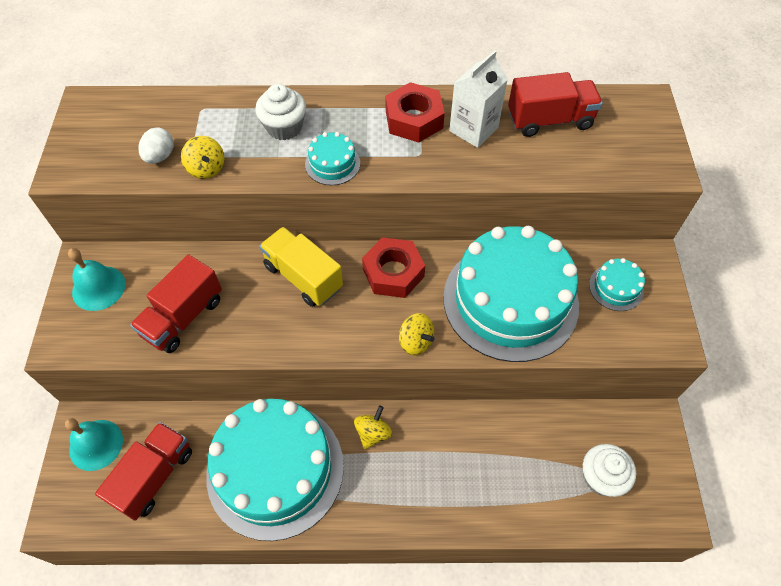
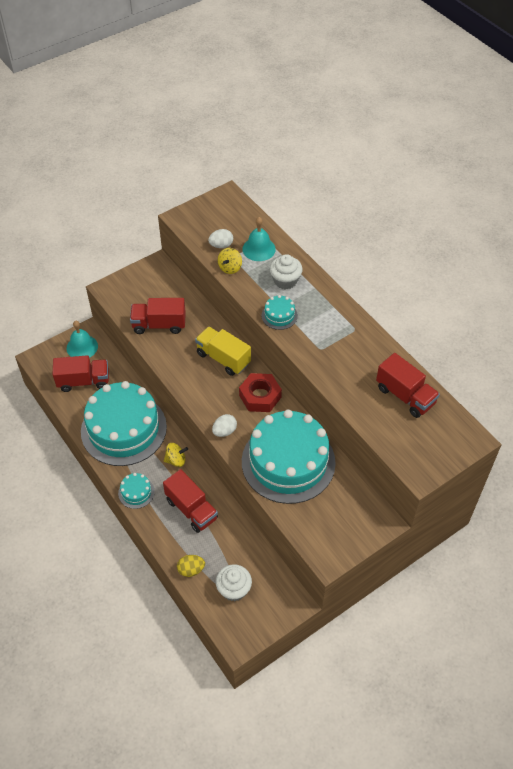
camera: 55 degrees right, 5 degrees down
(98, 288) = (148, 281): turquoise bell -> turquoise bell (259, 249)
(303, 277) = (223, 358): yellow truck -> yellow truck turned 60 degrees counterclockwise
(414, 119) = (344, 332): red nut -> none
(415, 341) = (224, 431): yellow spinning top -> white egg
(458, 458) = (191, 509): none -> red truck
(473, 129) = (362, 363): white carton -> none
(545, 512) = (191, 570): none -> yellow egg
(616, 287) = (343, 511): turquoise cake -> turquoise cake (136, 492)

